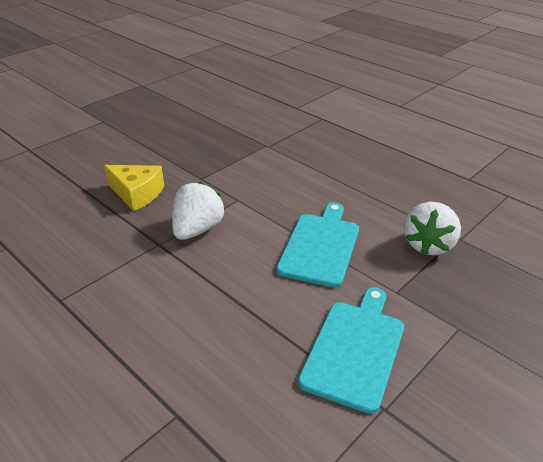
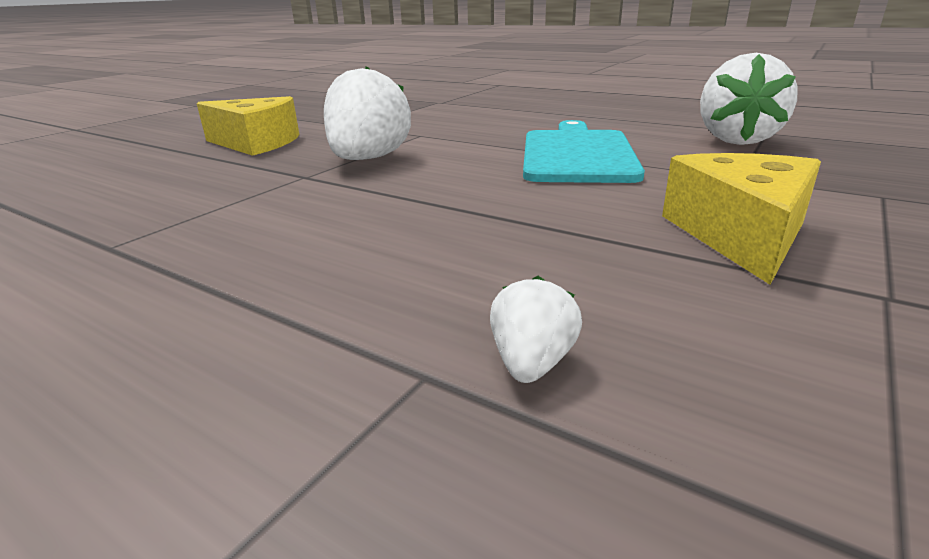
camera: 10 degrees left, 10 degrees down
(217, 417) = (532, 363): none -> white strawberry
(355, 349) = (740, 234): turquoise cutting board -> yellow cheese

